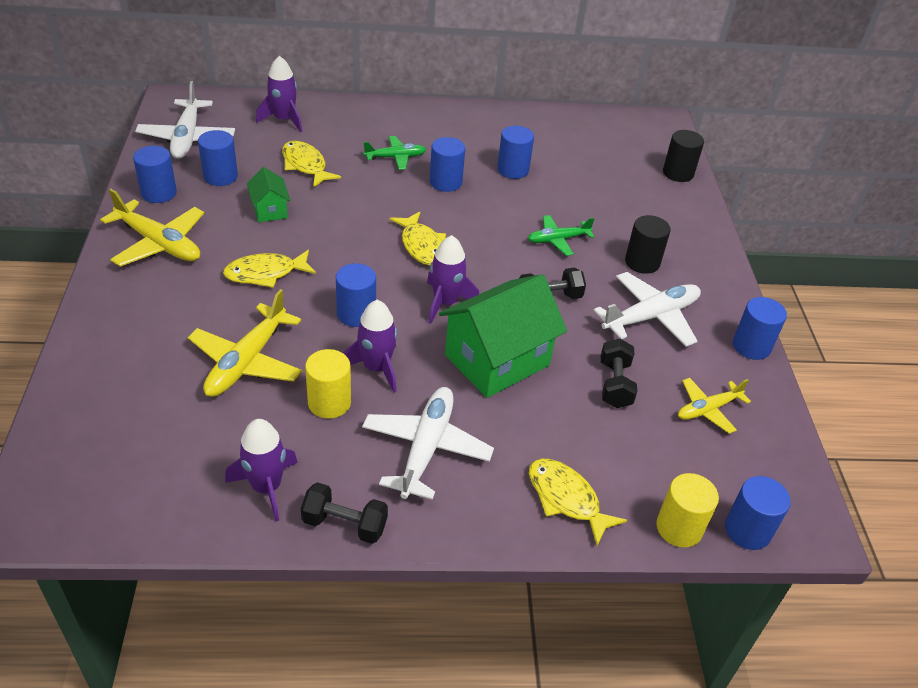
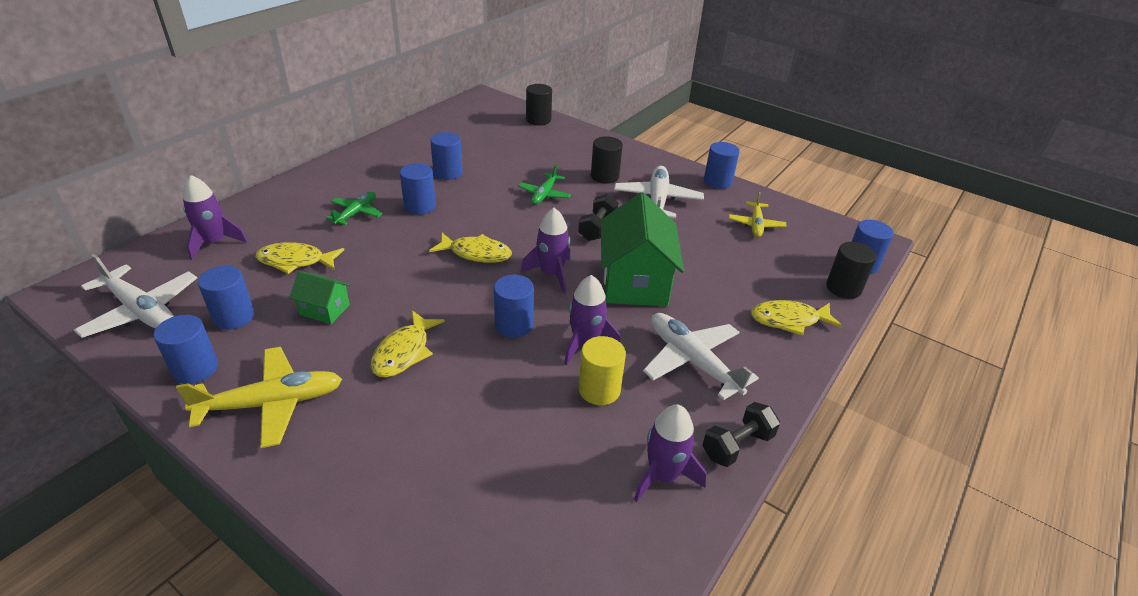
camera: 50 degrees left, 5 degrees down
(247, 362) = (503, 417): yellow plane -> none
(614, 384) = (704, 246): black dumbbell -> none
(679, 528) = (843, 288): yellow cylinder -> black cylinder

